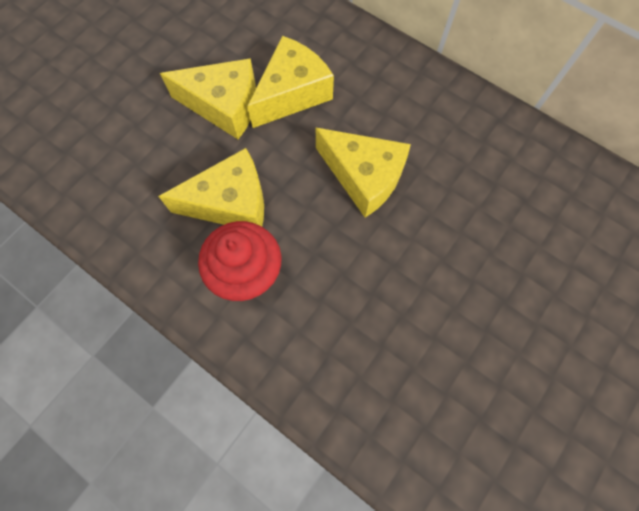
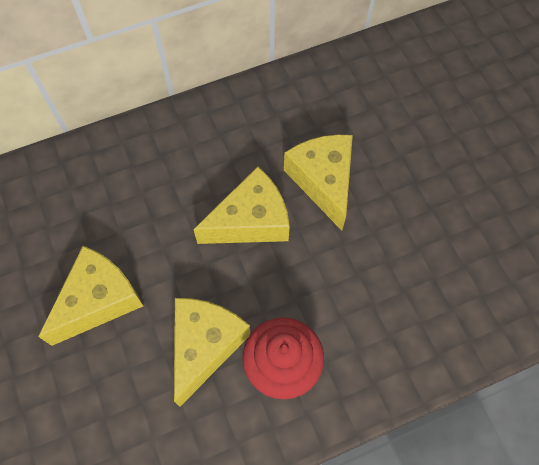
camera: 60 degrees left, 5 degrees down
(292, 93) = (128, 233): yellow cheese -> yellow cheese (323, 181)

